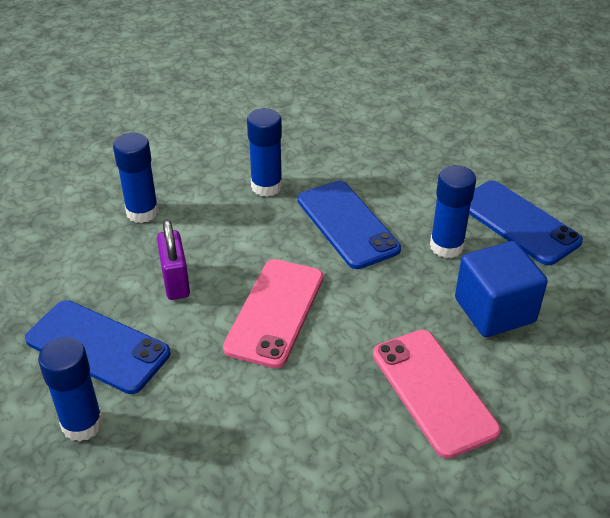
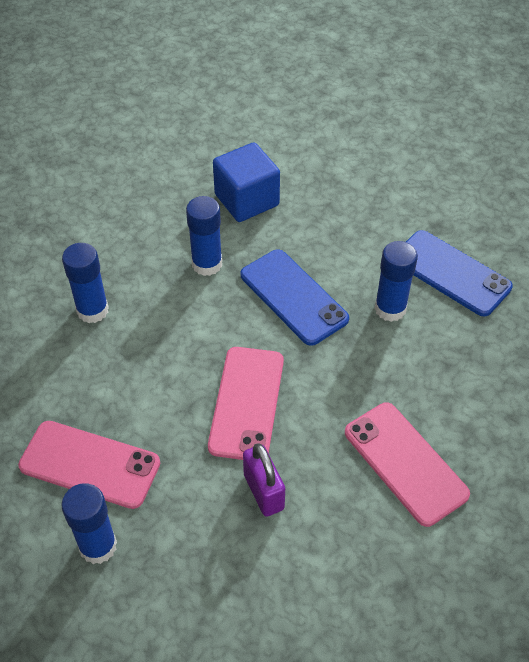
camera: 10 degrees left, 10 degrees up
(97, 346) = (90, 464): blue phone -> pink phone
(175, 281) = (145, 384): purple padlock -> purple padlock (263, 492)
(494, 310) = (445, 371): blue cube -> blue cube (247, 200)

